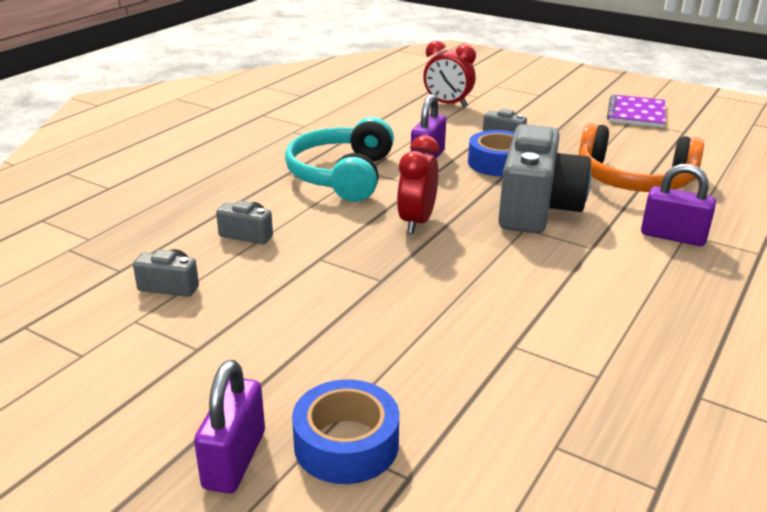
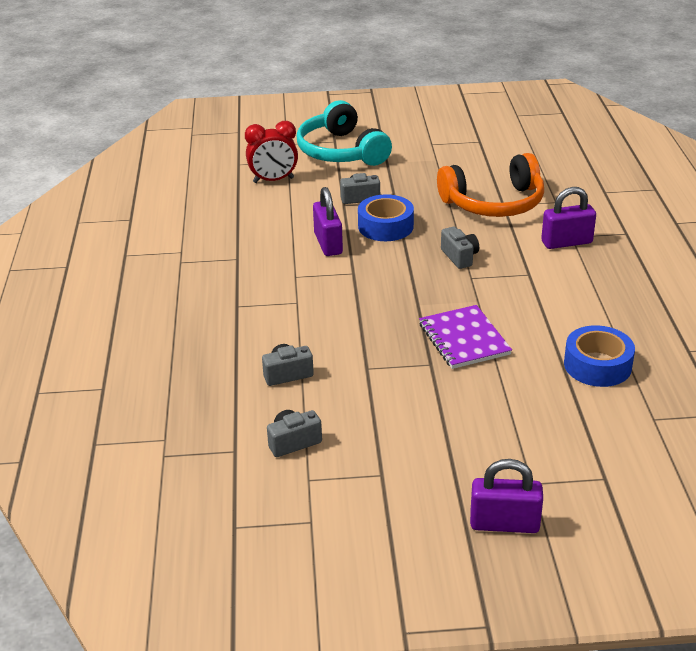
camera: 35 degrees left, 5 degrees up
(234, 459) = (504, 524): purple padlock -> purple padlock turned 60 degrees counterclockwise
(342, 175) = (284, 289): turquoise headphones -> turquoise headphones (341, 151)
(346, 444) = (551, 479): blue tape -> blue tape (597, 365)
(416, 222) = (394, 306): red clock -> none
(536, 208) = (459, 257): grey camera -> grey camera, size x0.43
(636, 113) = (428, 135): purple notebook -> purple notebook (463, 339)

